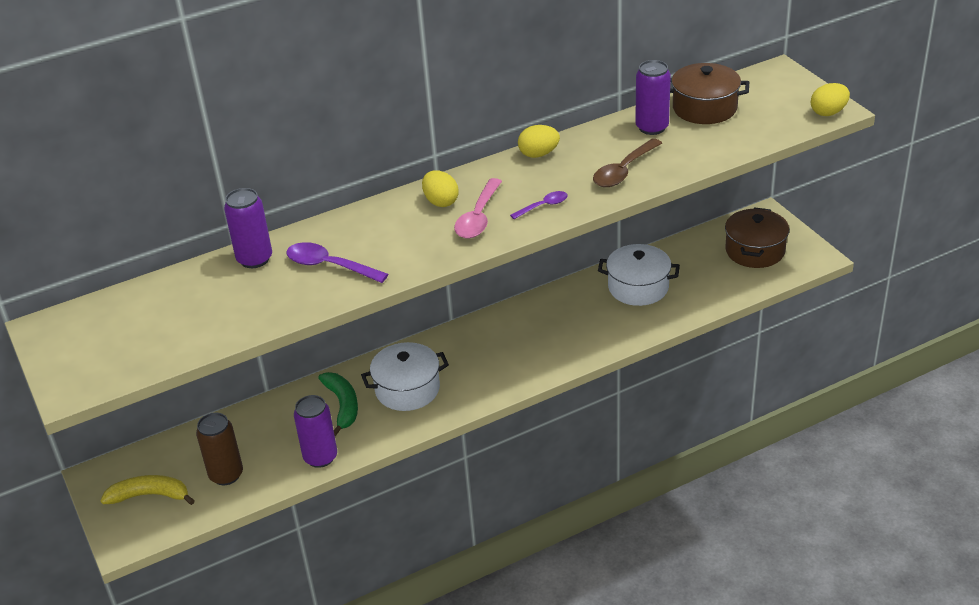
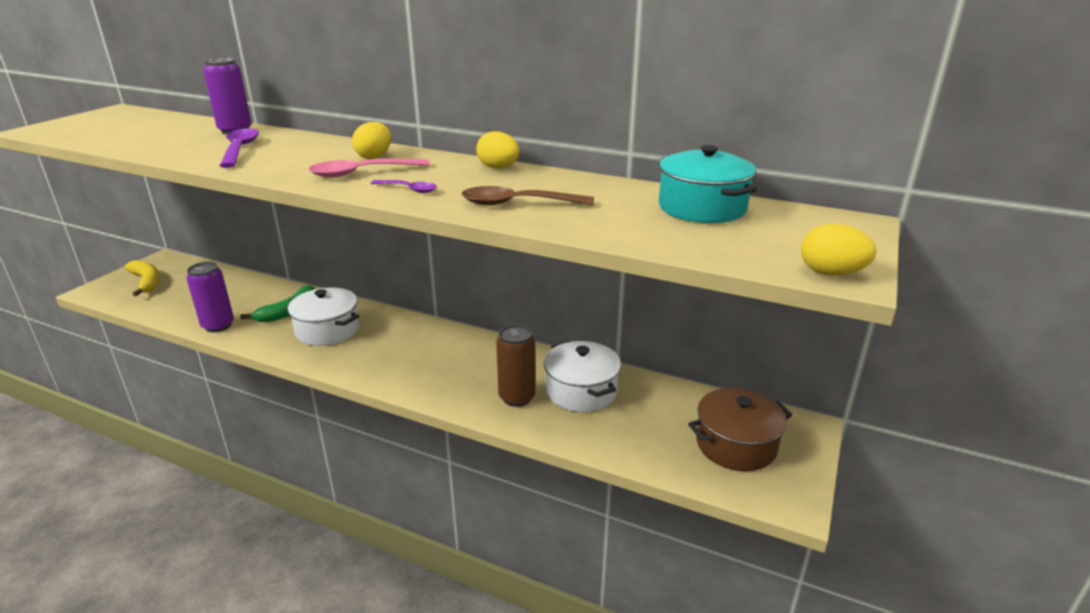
camera: 50 degrees right, 10 degrees down
(226, 475) = (180, 298): brown can -> brown can (517, 397)
(652, 127) = (620, 195): purple can -> none
(704, 108) = (702, 208): brown pot -> turquoise pot

